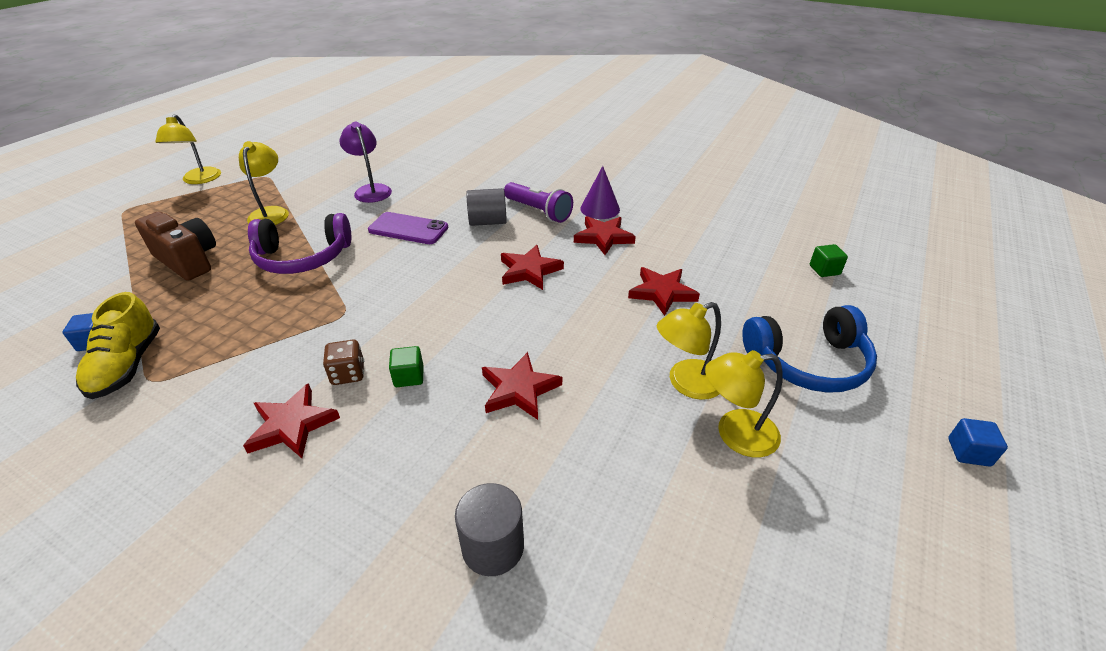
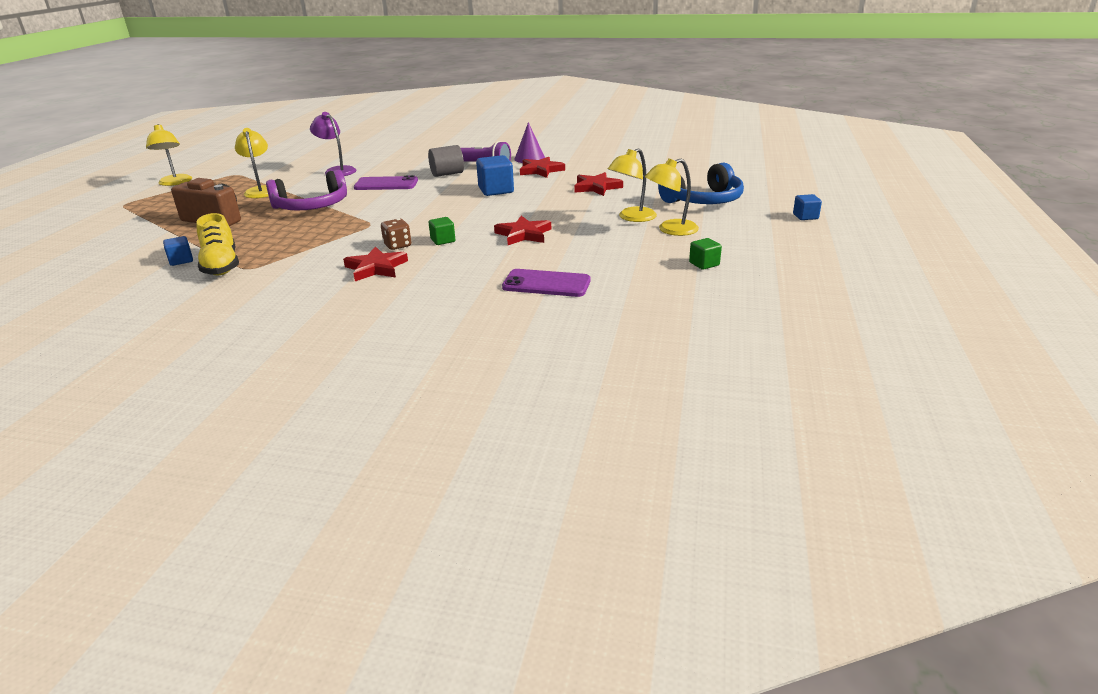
camera: 15 degrees left, 10 degrees down
(493, 546) = (546, 284): grey cylinder -> purple phone
(529, 271) = (496, 190): red star -> blue cube
(824, 270) = (700, 165): green cube -> green cube (704, 264)

